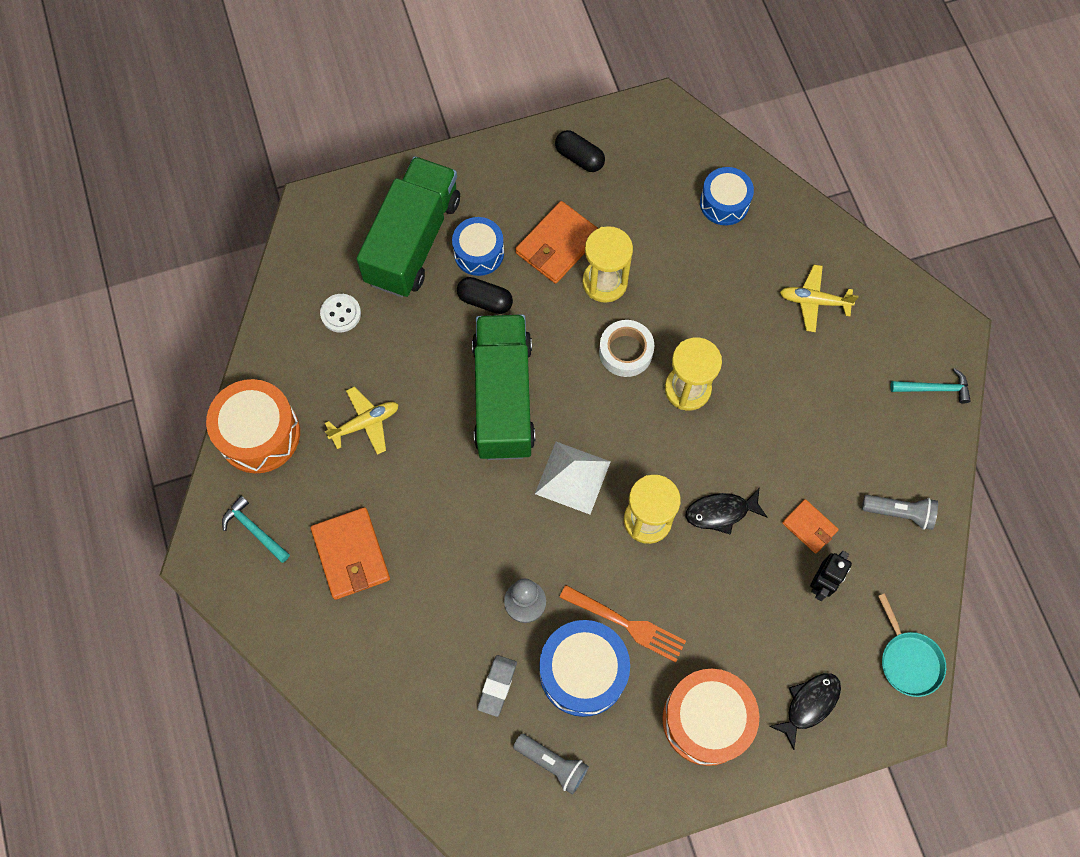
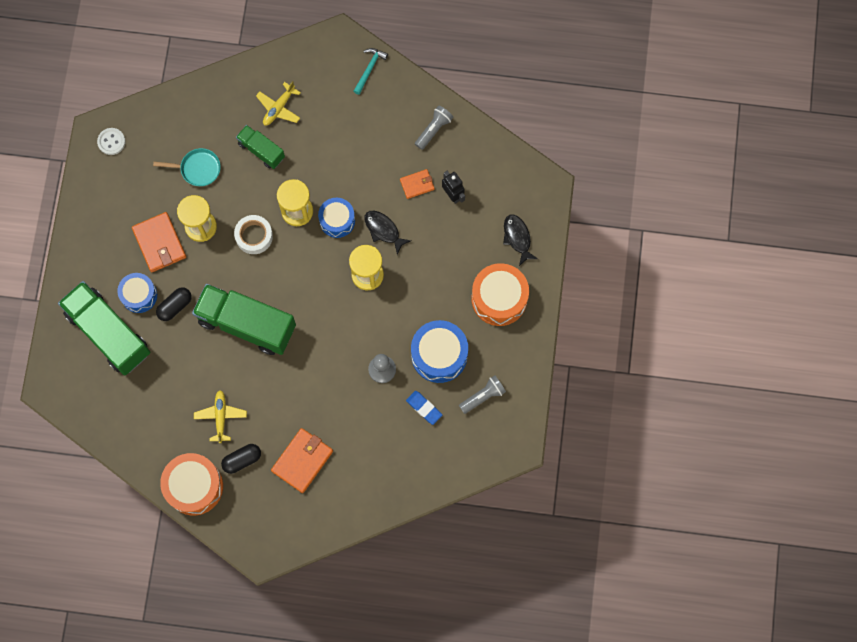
camera: 65 degrees left, 5 degrees up
(254, 530) = (257, 514): turquoise hammer -> none
(341, 314) = (137, 401): white button -> white button (111, 142)
(351, 554) = (302, 460): orange wallet -> orange wallet turned 60 degrees counterclockwise
(497, 686) = (424, 408): grey eraser -> blue eraser
(573, 477) = (319, 306): white pyramid -> none
(579, 158) = (104, 201): black capsule -> black capsule (242, 460)
(626, 624) = (423, 317): orange fork -> none
(721, 512) = (383, 230): black fish -> black fish turned 120 degrees clockwise
(724, 203) = (184, 127): blue drum -> blue drum (337, 220)
(745, 307) = (261, 150): none -> green truck
(908, 660) = (519, 171): turquoise pan -> turquoise pan (197, 169)

